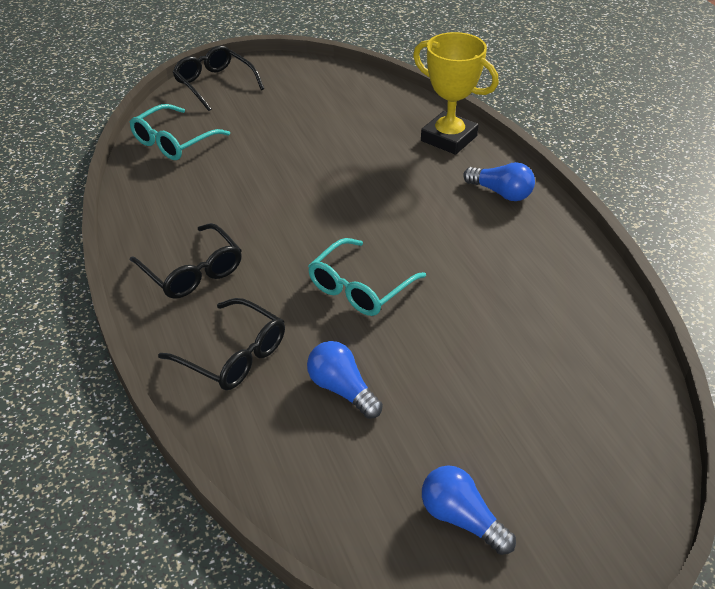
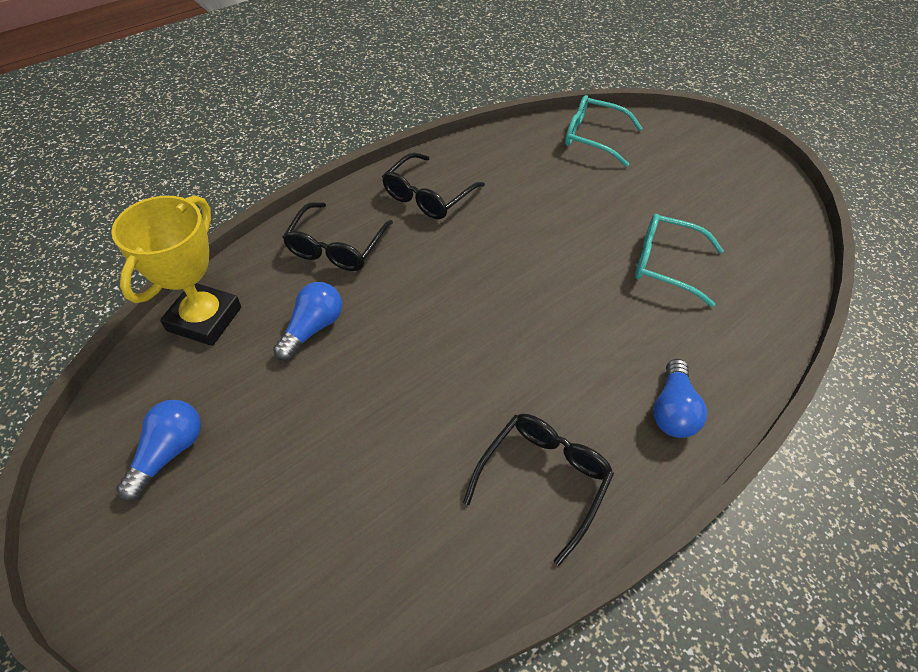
camera: 70 degrees right, 10 degrees up
(214, 84) = (699, 137): black glasses -> black glasses (543, 479)
(359, 288) = (450, 312): turquoise glasses -> turquoise glasses (665, 264)
(449, 138) = (745, 338): yellow trophy -> yellow trophy (205, 319)

